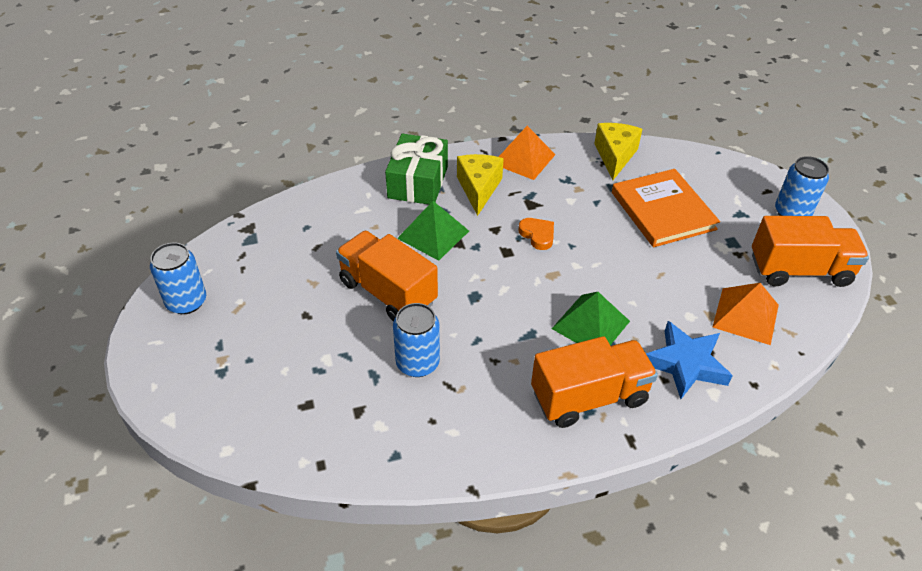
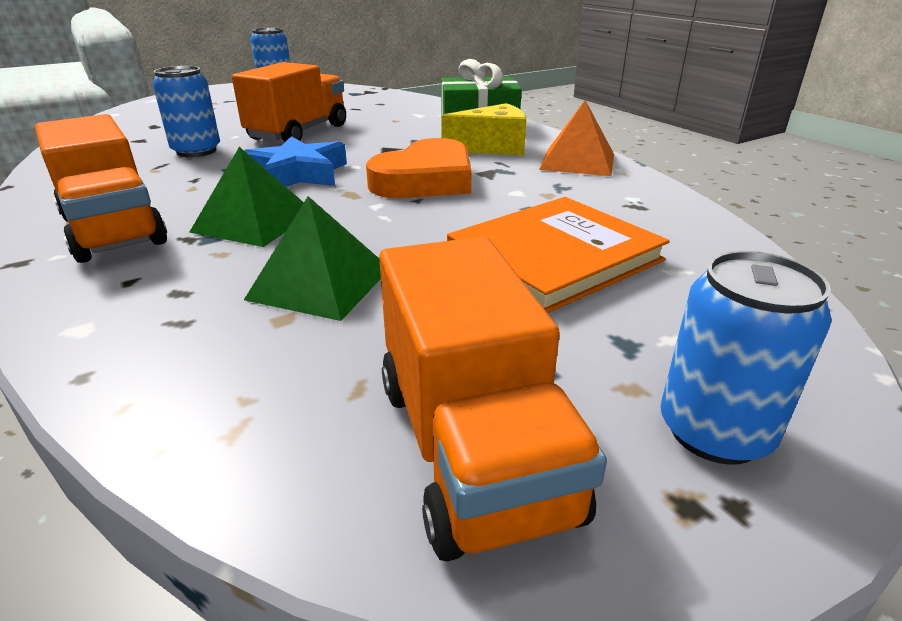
camera: 75 degrees right, 15 degrees down
(433, 234) = (396, 138): green pyramid -> green pyramid (320, 283)
(537, 235) = (425, 180): orange heart -> orange heart, size x2.00
(615, 156) = (660, 211): yellow cheese -> none
(685, 364) = (158, 297): blue star -> blue star (298, 174)
(745, 316) = (284, 359): orange pyramid -> none

